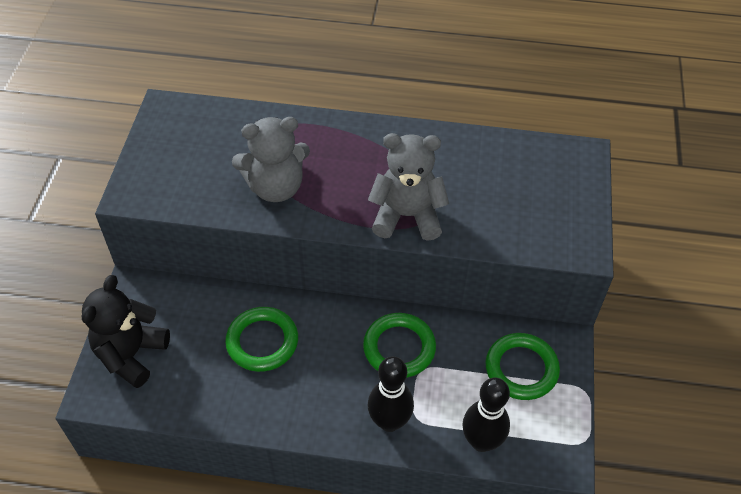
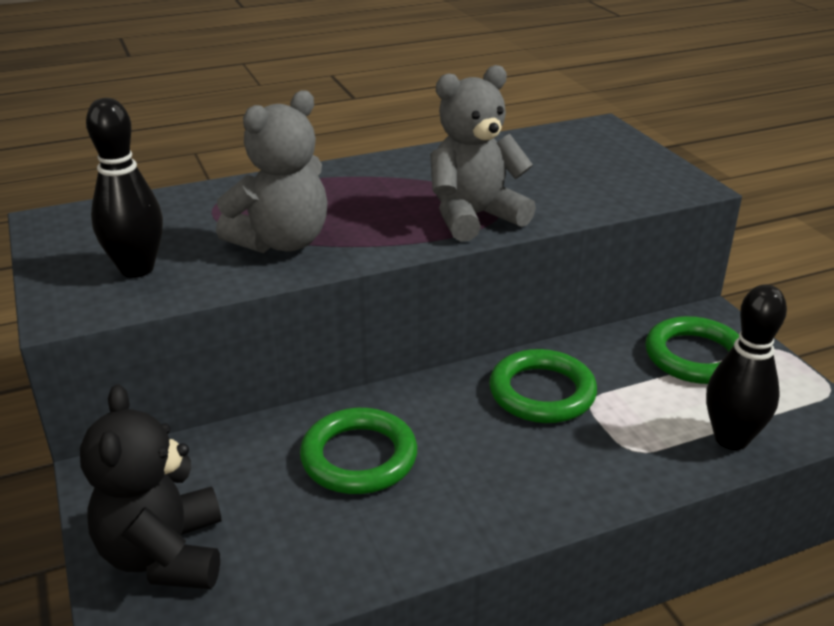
camera: 30 degrees left, 20 degrees down
(389, 421) = (607, 468): black bowling pin -> black bowling pin (137, 269)

